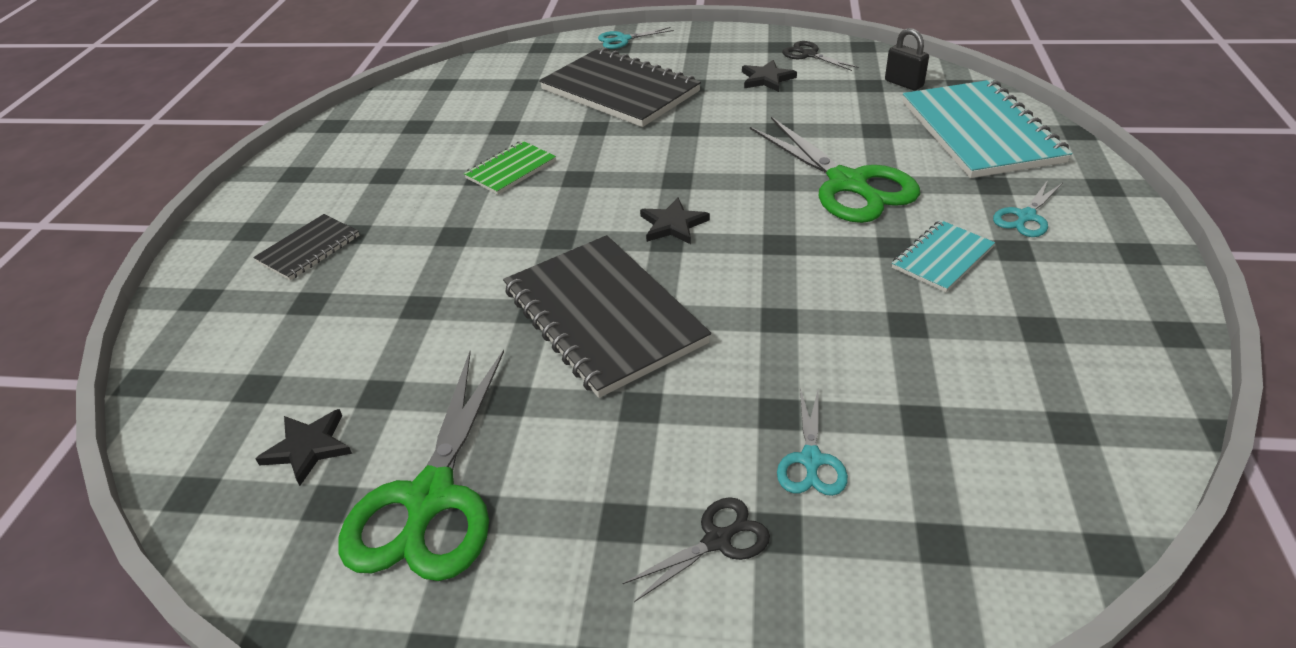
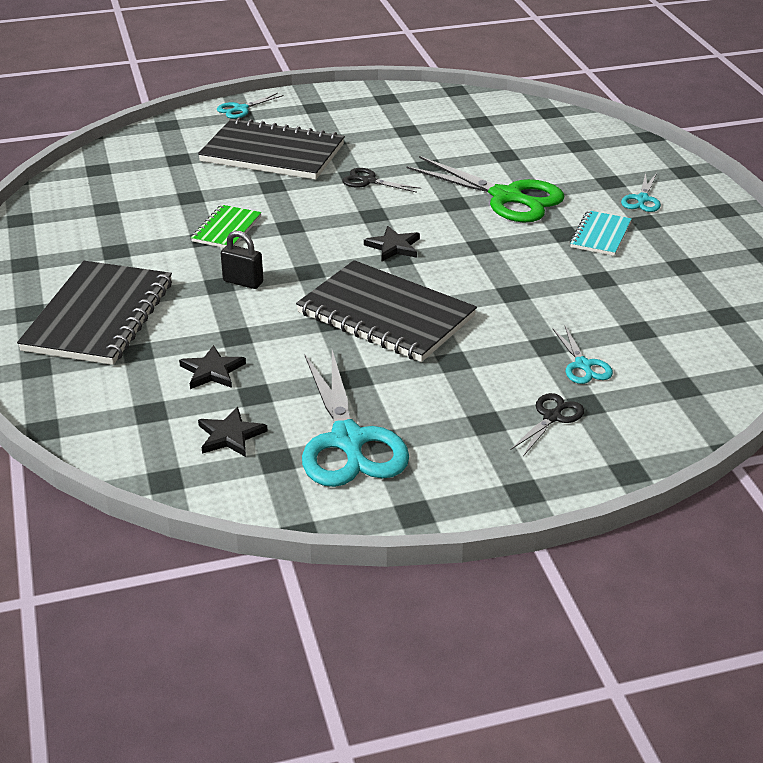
camera: 25 degrees left, 5 degrees down
(309, 249) = (99, 316): black notebook -> black notebook, size x1.98
(431, 498) = (348, 440): green scissors -> turquoise scissors
(767, 79) = (393, 127): black star -> black star (212, 371)
(809, 55) = (416, 103): black scissors -> black scissors (369, 181)
(904, 83) = (506, 117): black padlock -> black padlock (243, 282)
(980, 132) = (582, 146): turquoise notebook -> none

